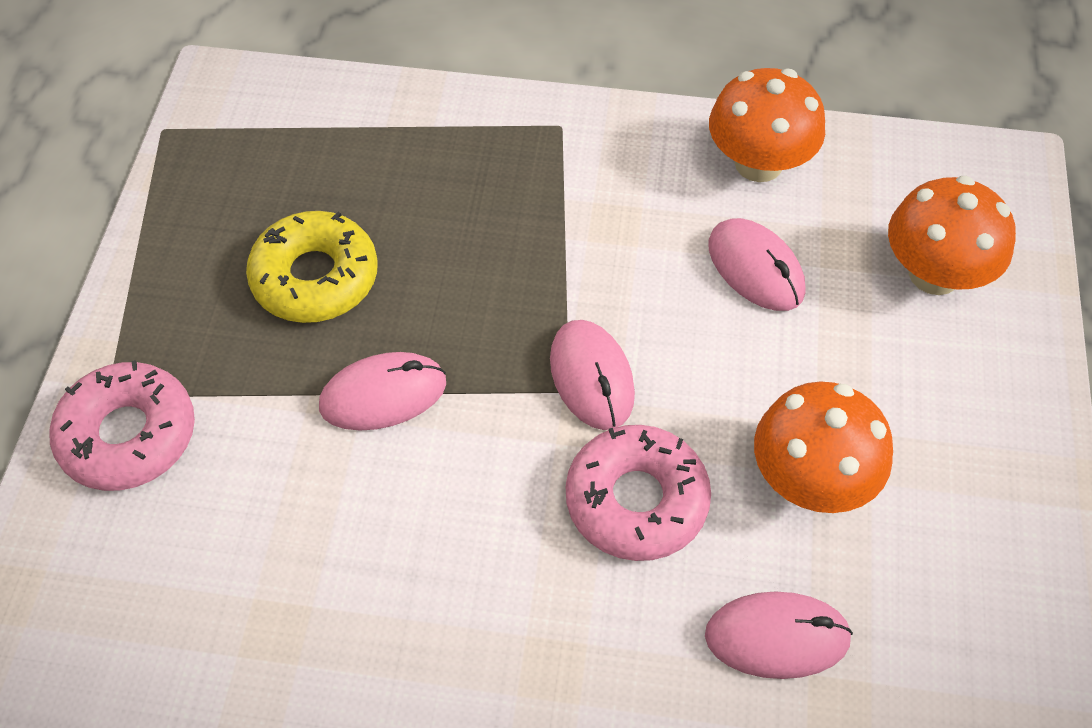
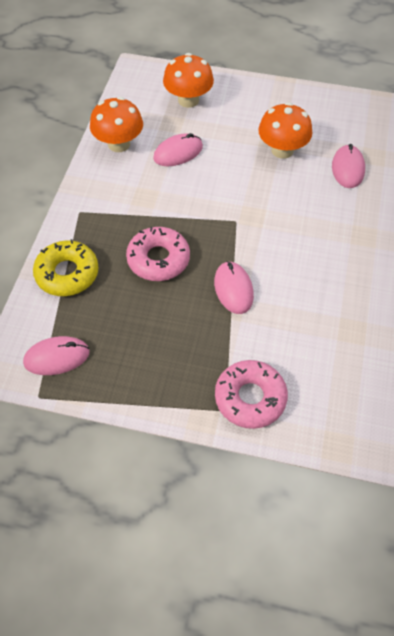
camera: 85 degrees left, 0 degrees up
(315, 277) = (160, 317): yellow donut -> yellow donut (67, 274)
(591, 377) = (229, 212): pink mouse -> pink mouse (57, 357)
(636, 500) = (290, 203): pink donut -> pink donut (158, 259)

